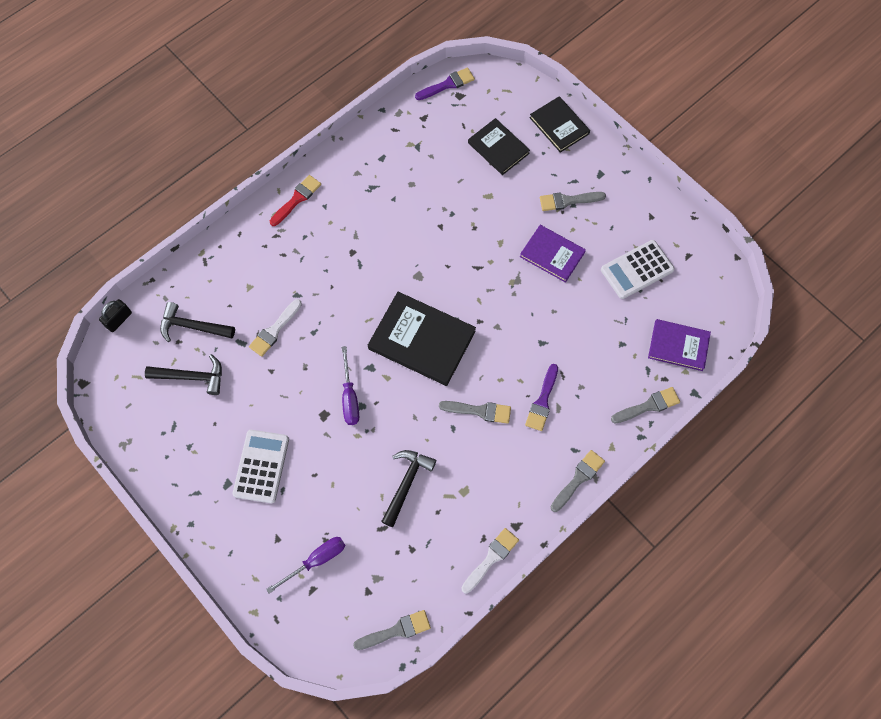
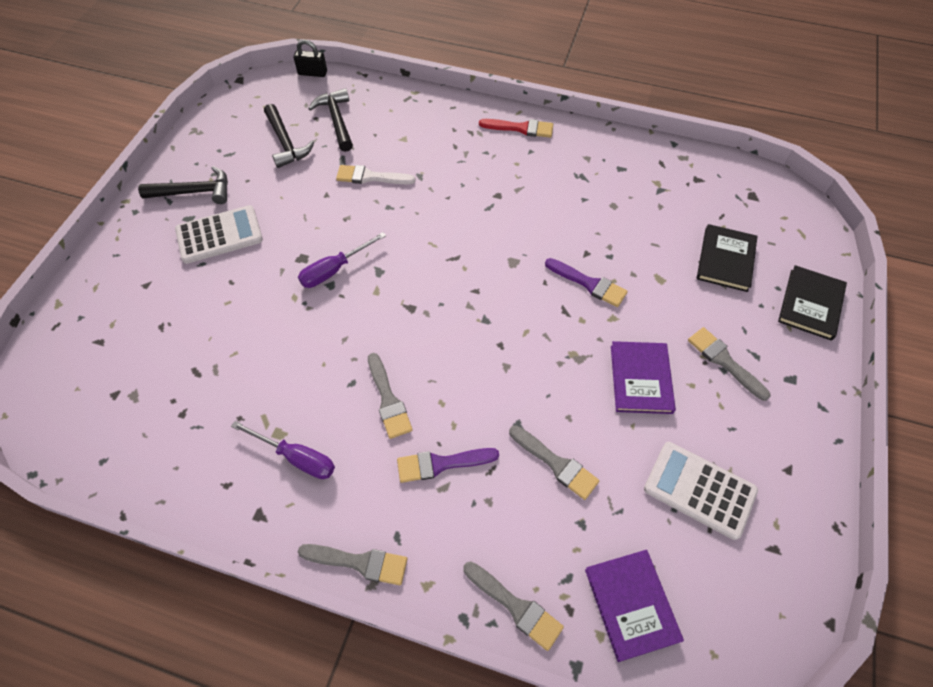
camera: 60 degrees right, 10 degrees down
(316, 560) = (134, 329): purple screwdriver -> purple screwdriver (296, 457)
(396, 630) = (75, 446): grey brush -> grey brush (556, 464)
(406, 483) = (260, 369): black hammer -> black hammer (195, 192)
(422, 340) = (440, 301): black book -> none
(447, 84) = (754, 180): purple brush -> purple brush (588, 284)
(491, 558) = (203, 507): white brush -> none

